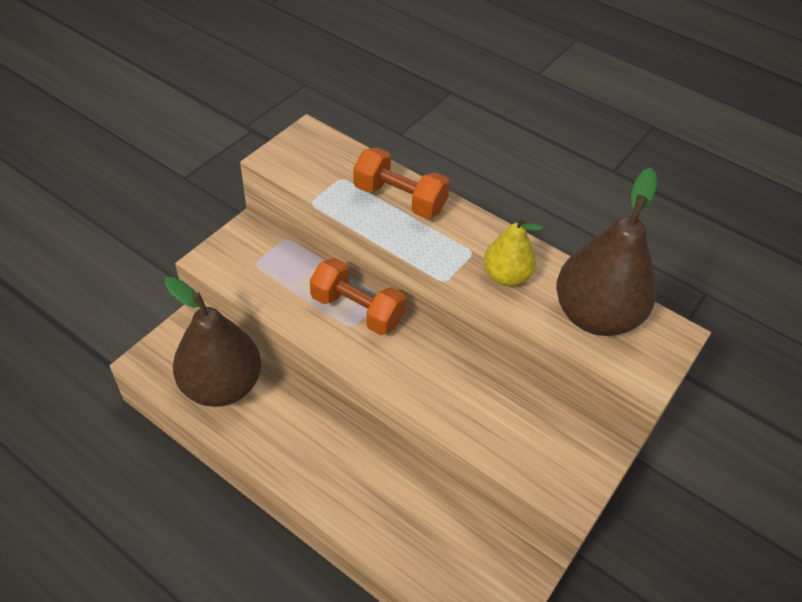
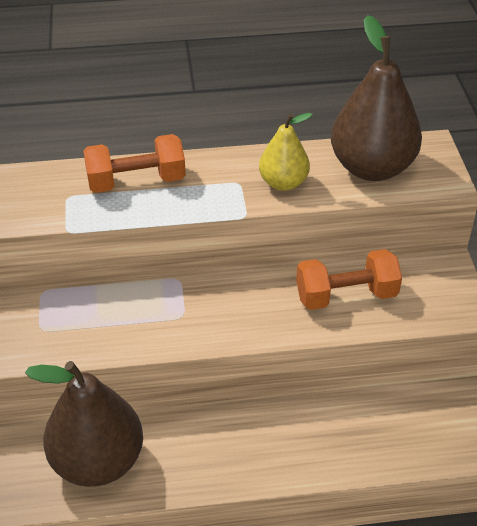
camera: 40 degrees left, 5 degrees down
(357, 310) = (172, 301): orange dumbbell -> orange dumbbell (346, 295)

